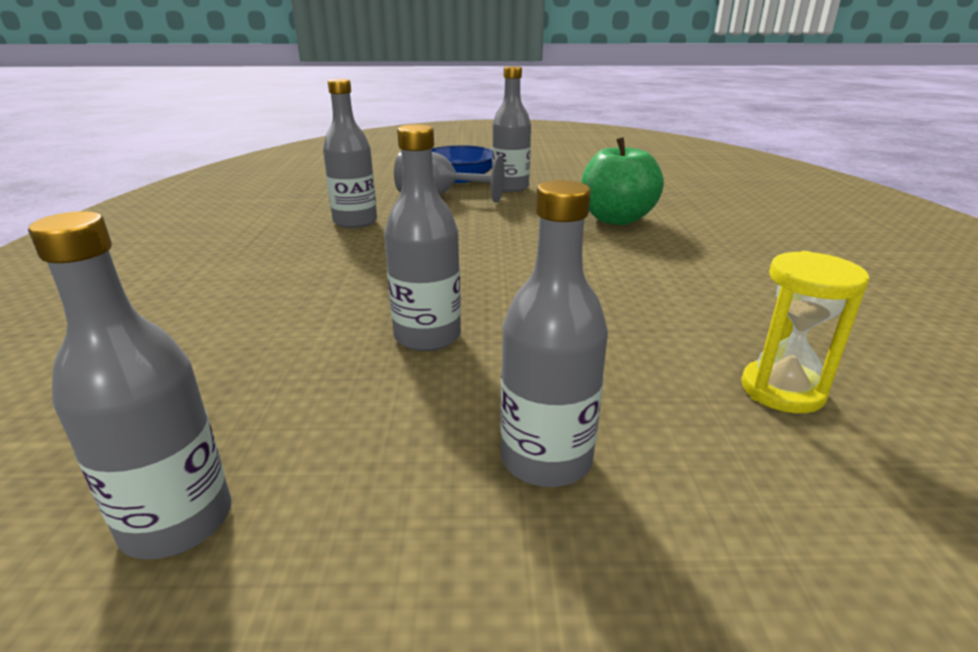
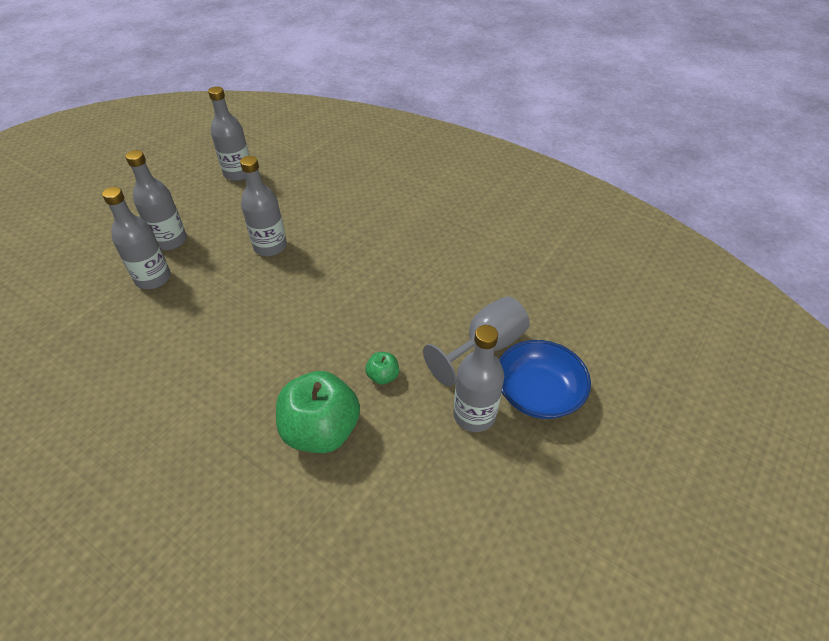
camera: 125 degrees right, 20 degrees up
(355, 222) = (455, 276): grey bottle -> grey bottle (153, 278)
(528, 216) = (383, 376): none -> green apple
(782, 390) = (107, 324): yellow hourglass -> none

